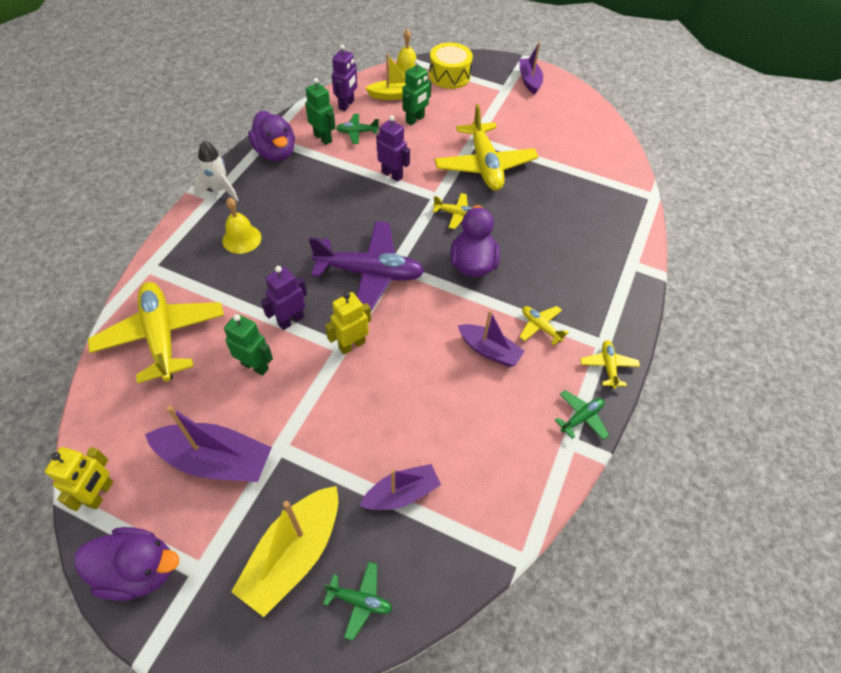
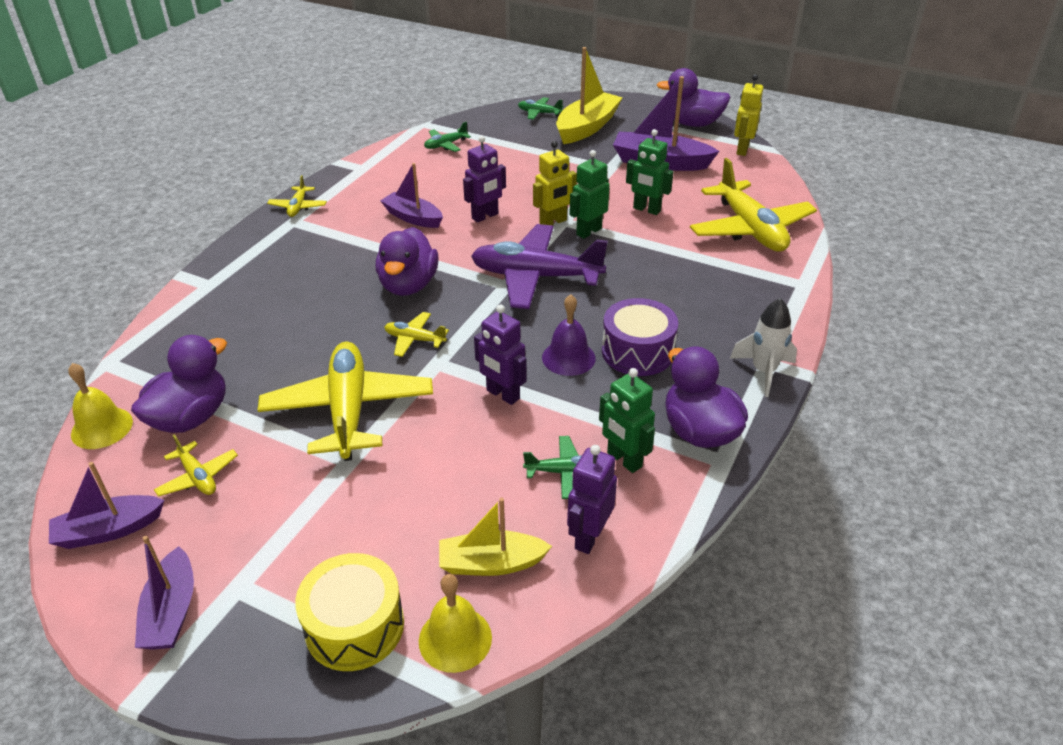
camera: 175 degrees left, 15 degrees down
(242, 239) = (704, 311): yellow bell -> yellow bell (102, 428)
(290, 320) = (620, 239): purple robot -> purple robot (485, 216)
(300, 205) = (637, 352): none -> purple drum
(348, 200) = (568, 358): none -> purple bell
(401, 493) = (508, 148): purple boat -> purple boat (109, 530)
(415, 119) = (452, 501): green robot -> green robot (588, 231)
(540, 327) = (352, 233): yellow plane -> yellow plane (198, 477)
(576, 161) = (191, 417): none -> purple duck
(581, 418) = (344, 179): green plane -> green plane (445, 145)

